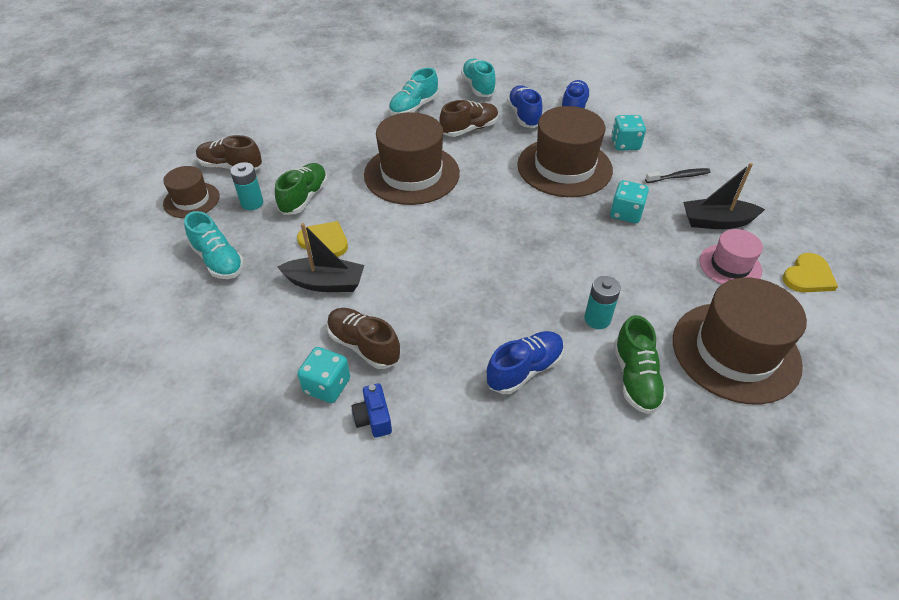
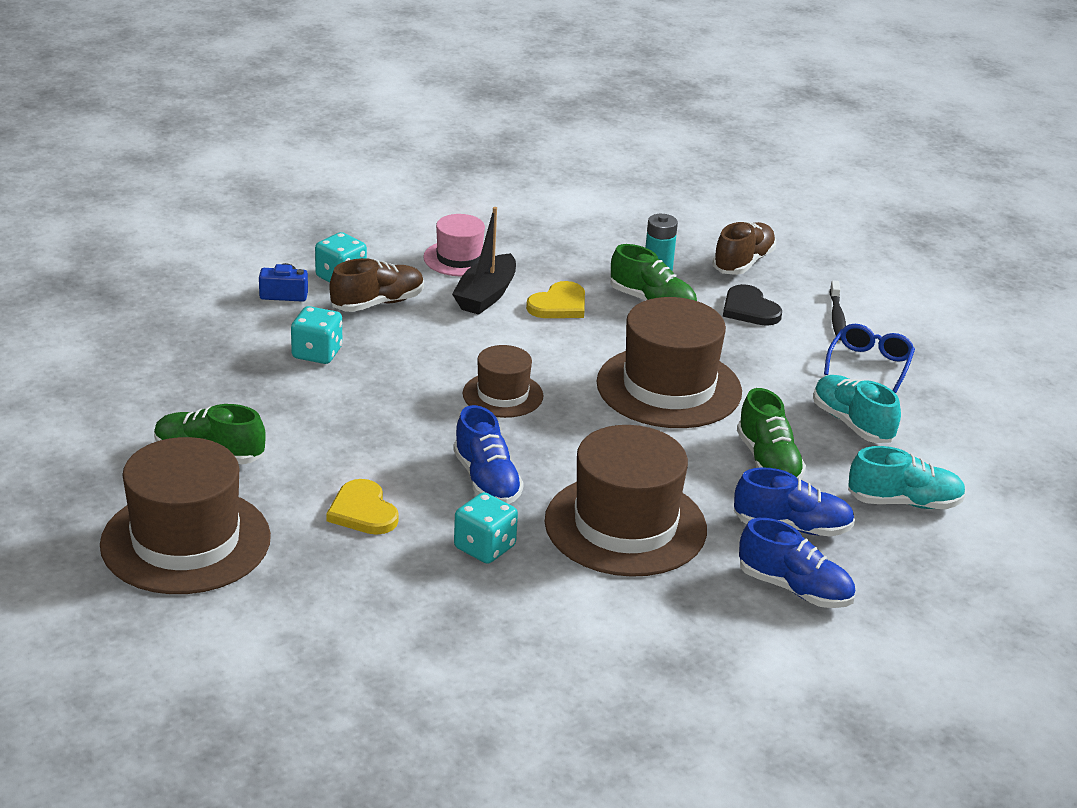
camera: 105 degrees right, 15 degrees down
(191, 200) = (682, 234): brown hat -> brown hat (502, 395)
(218, 260) = (561, 241): turquoise shoe -> none
(297, 156) = (749, 309): none -> black heart
(346, 107) = (869, 364): none -> blue glasses
(469, 129) = (768, 461): brown shoe -> green shoe
(524, 370) = (275, 387): blue shoe -> blue shoe (486, 480)
(597, 319) = (308, 456): turquoise battery -> none
(625, 144) = (663, 612): turquoise dice -> turquoise dice (317, 353)
(679, 177) = (545, 638): black toothbrush -> black toothbrush (837, 317)
(716, 222) = (416, 631): black boat -> none
(730, 266) = (321, 602): pink hat -> pink hat (459, 258)
(808, 276) = (252, 670): yellow heart -> yellow heart (363, 511)

